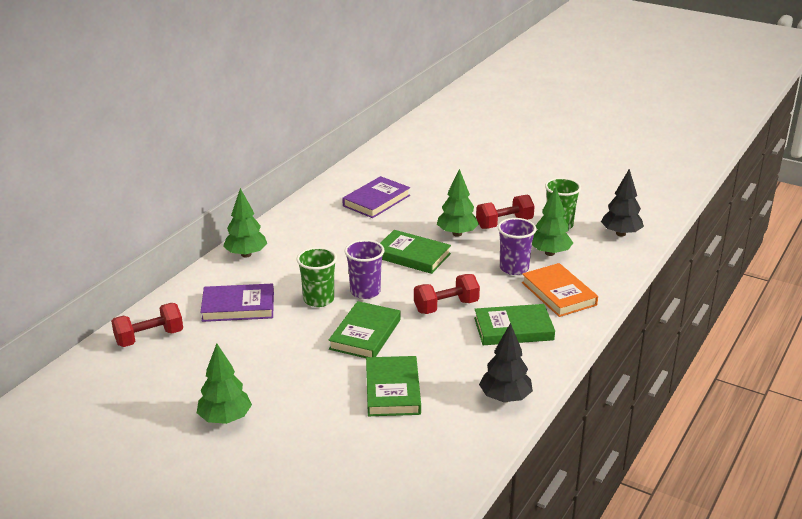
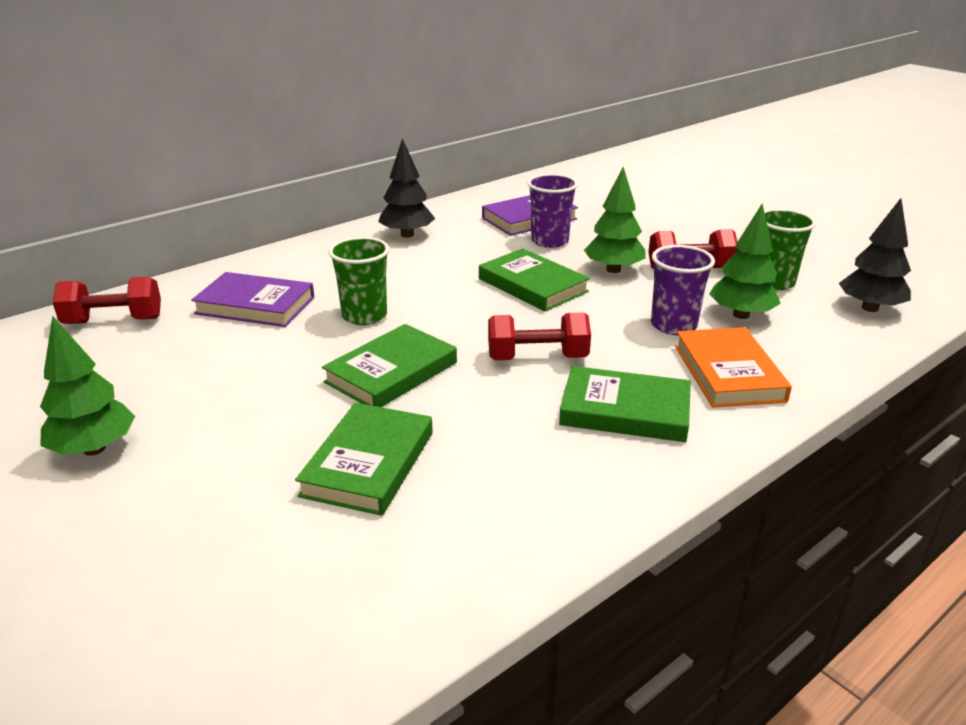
camera: 20 degrees right, 0 degrees up
(246, 254) = (320, 250): green tree -> none
(365, 291) = (435, 317): purple cup -> purple cup (549, 241)
(505, 398) = (545, 522): black tree -> black tree (407, 235)

